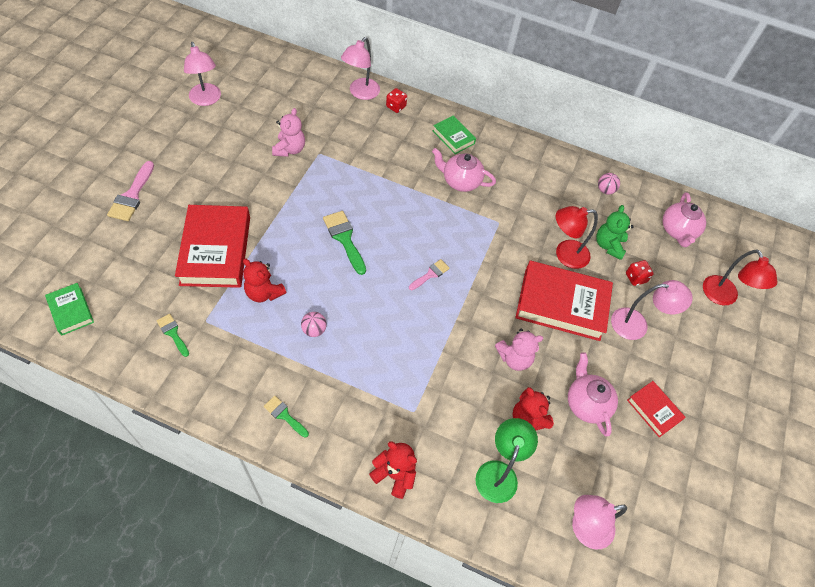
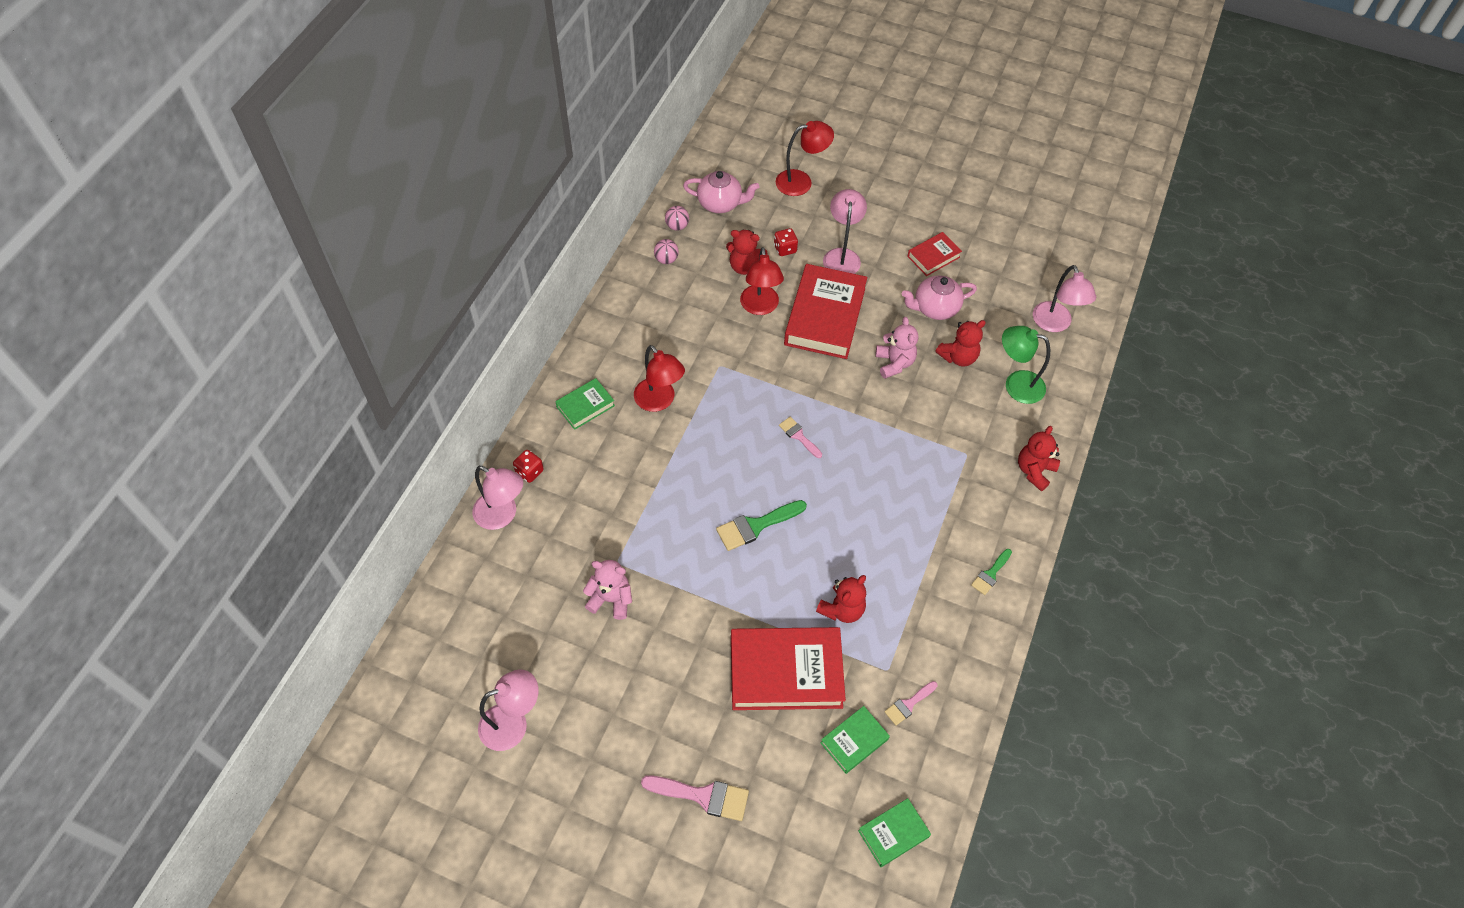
camera: 85 degrees left, 0 degrees up
(150, 291) = (854, 741): none -> green book
(173, 333) = (908, 704): green brush -> pink brush
(314, 330) = (885, 552): pink ball -> pink ball (677, 226)
(460, 181) = (659, 401): pink teapot -> red lamp
(608, 245) = (744, 266): green teddy bear -> red teddy bear

